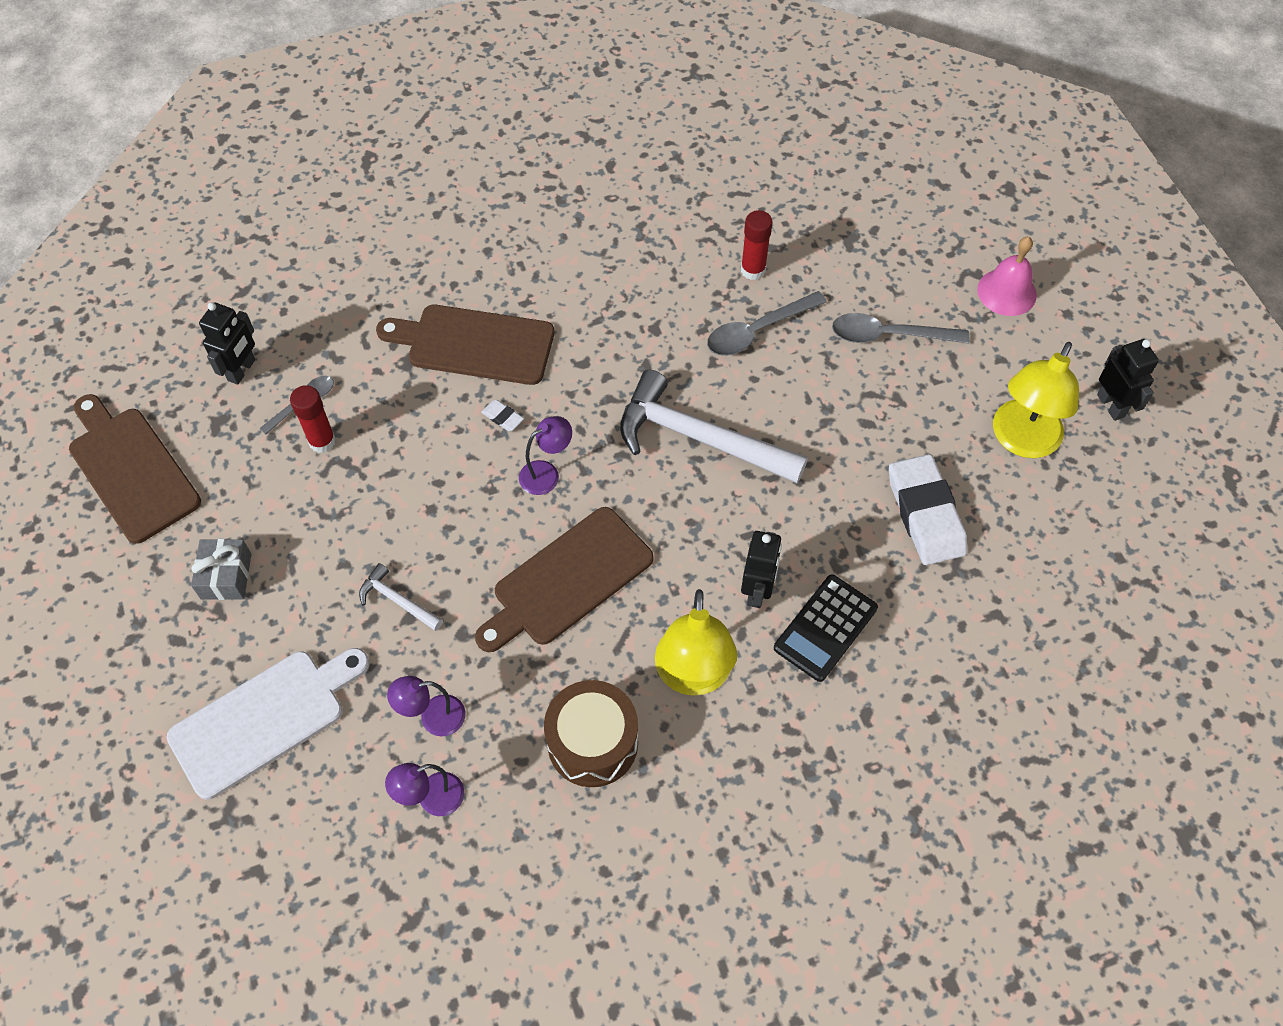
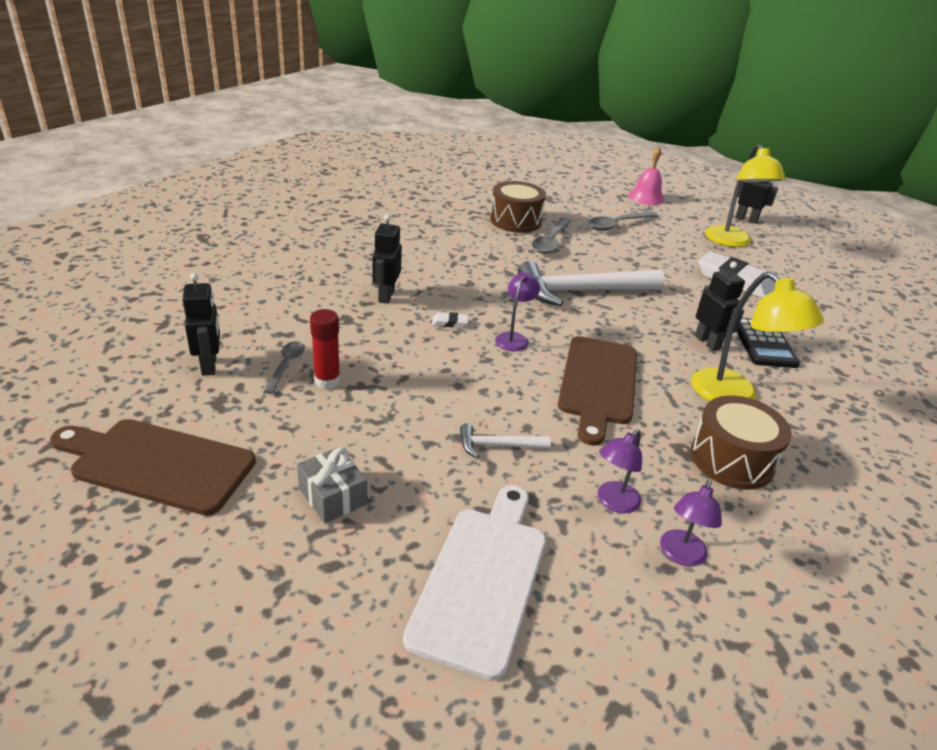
camera: 40 degrees left, 25 degrees down
(474, 344) = (386, 296): brown cutting board -> black robot
(753, 270) = (515, 221): red glue stick -> brown drum

